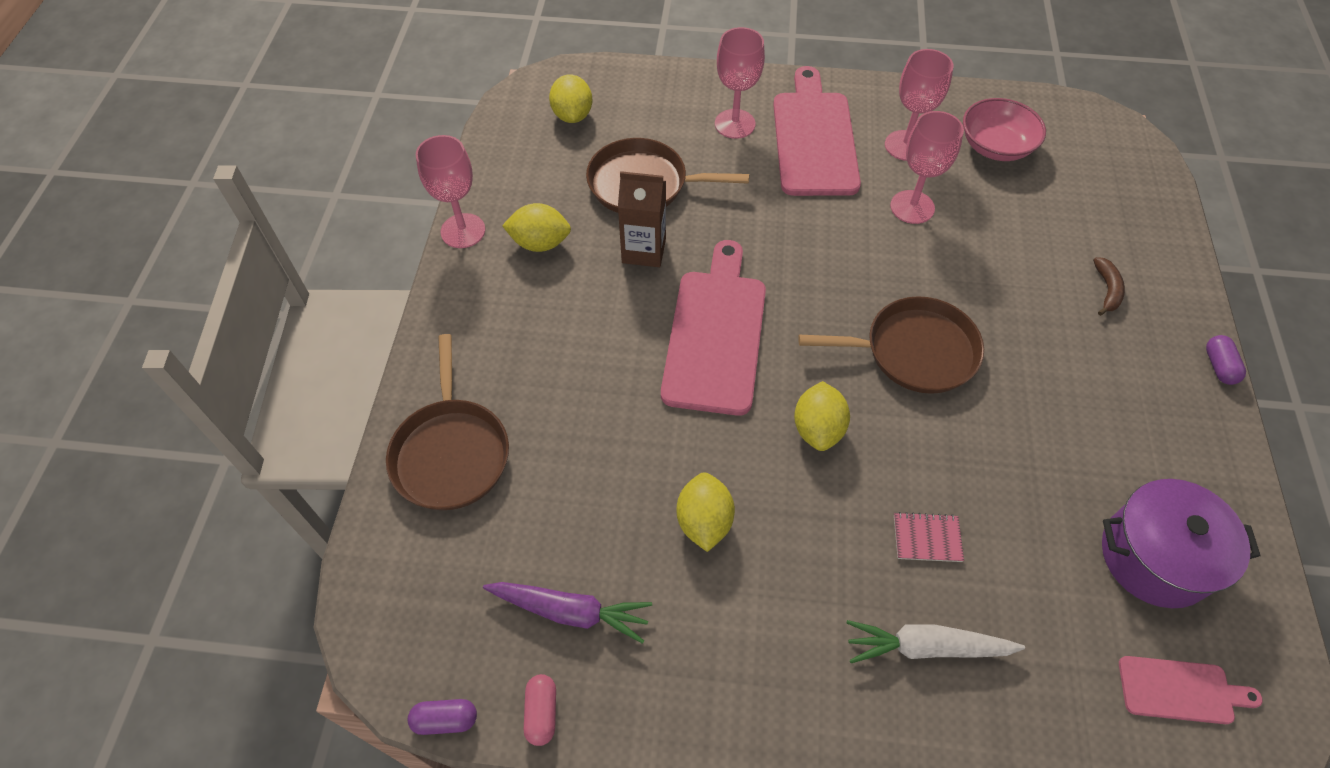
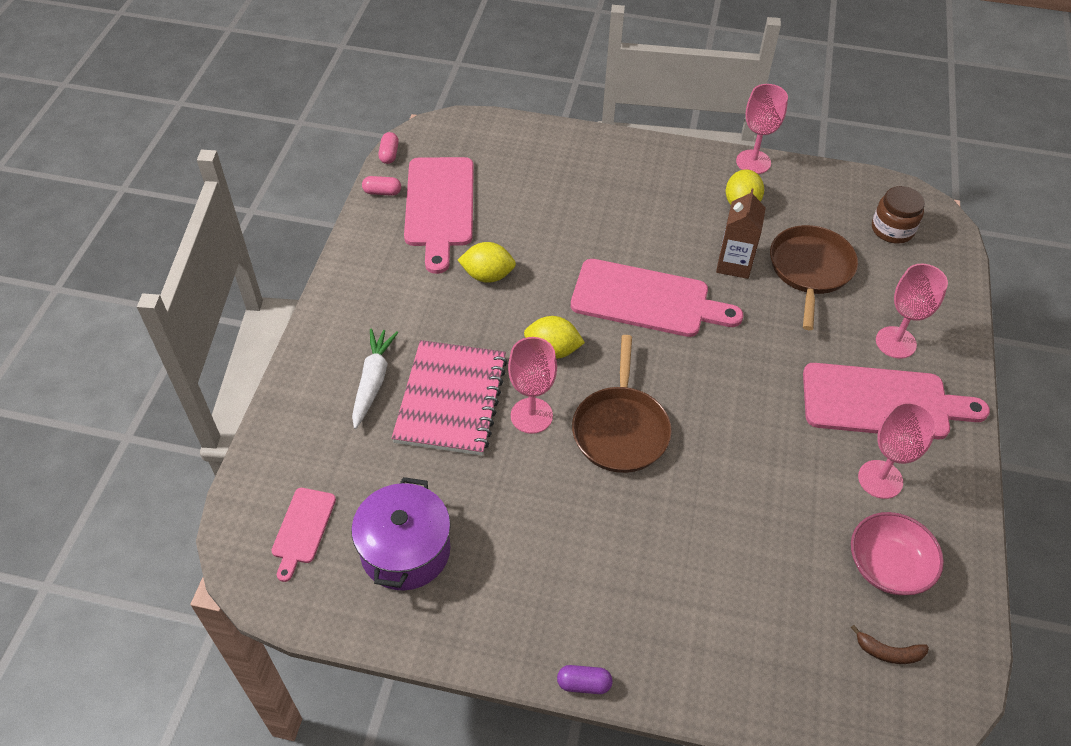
camera: 95 degrees right, 5 degrees down
(445, 720) = (389, 154): purple capsule -> pink capsule
(451, 453) = (558, 156): brown pan -> none
(570, 611) = (439, 207): purple carrot -> pink cutting board
(572, 115) = (892, 229): yellow lemon -> brown jar
(912, 207) = (792, 466): pink goblet -> pink goblet (531, 415)
(927, 538) = (451, 400): pink notebook -> pink notebook, size x2.50
(1107, 290) = (684, 611): brown banana -> brown banana (888, 652)

